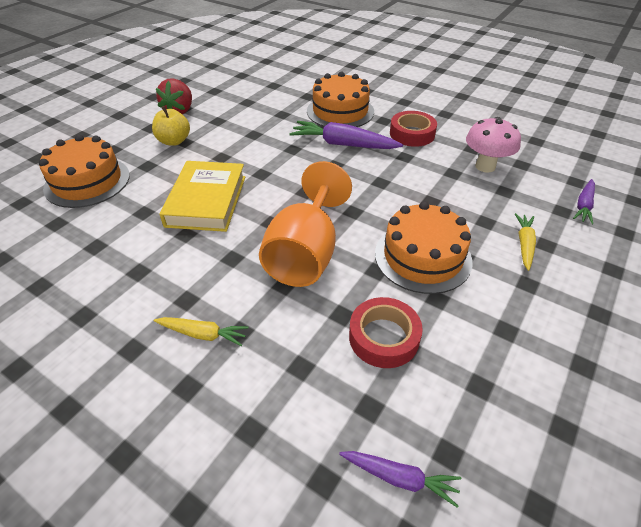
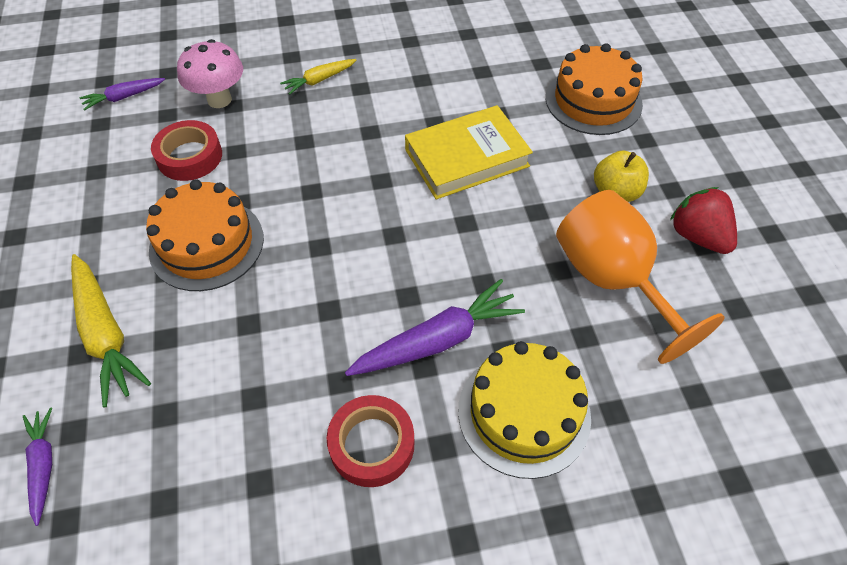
camera: 135 degrees right, 10 degrees up
(207, 201) = (467, 158): yellow book -> yellow book turned 75 degrees counterclockwise
(305, 253) = (316, 174): orange goblet -> orange goblet (612, 281)
(340, 111) = (524, 413): orange cake -> yellow cake
(485, 166) = (216, 449): pink mushroom -> pink mushroom (219, 100)
(524, 245) = (105, 334): yellow carrot -> yellow carrot, size x1.75

